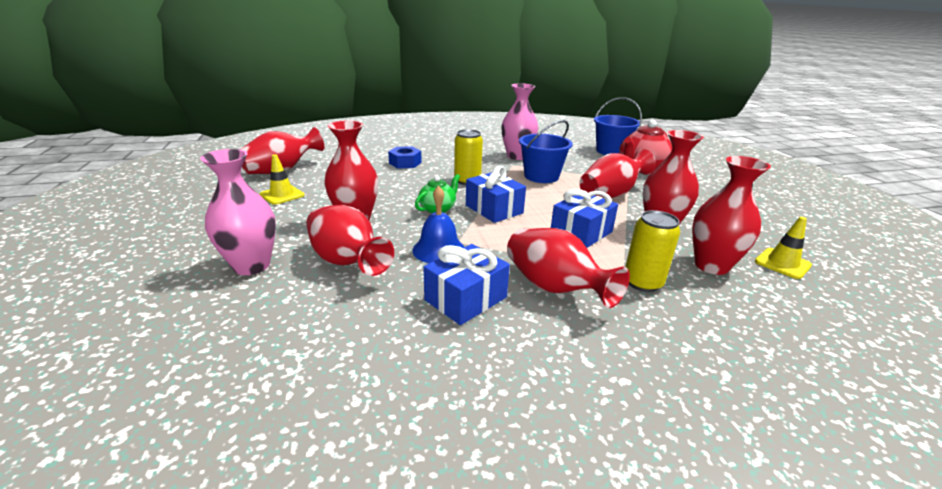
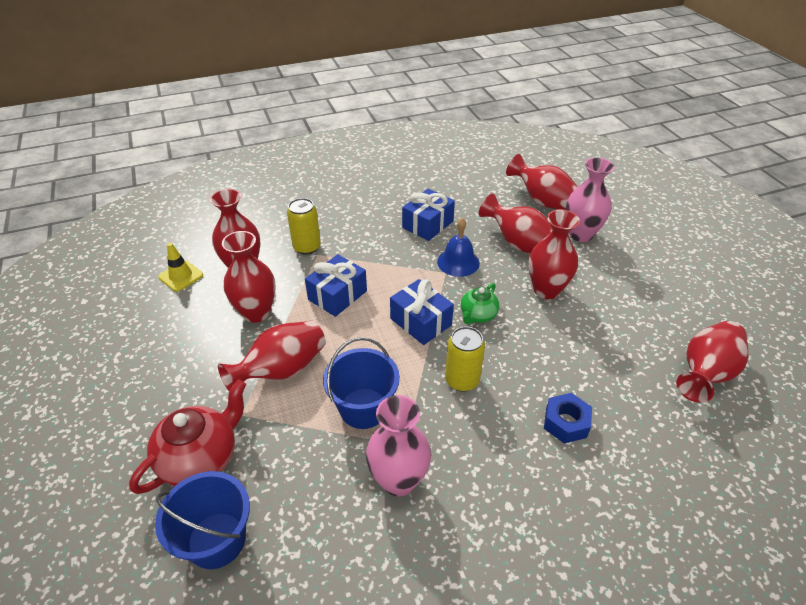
camera: 175 degrees right, 15 degrees up
(282, 195) = (649, 320): yellow traffic cone -> none
(554, 288) = (370, 237): red vase -> red vase (543, 201)

